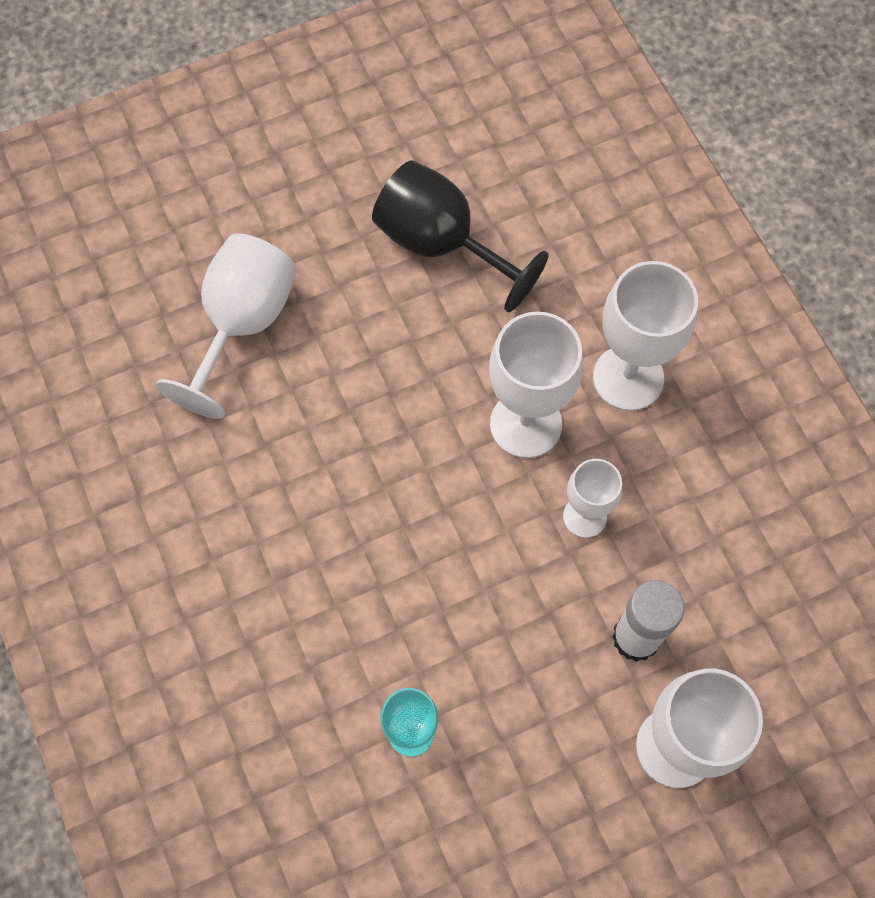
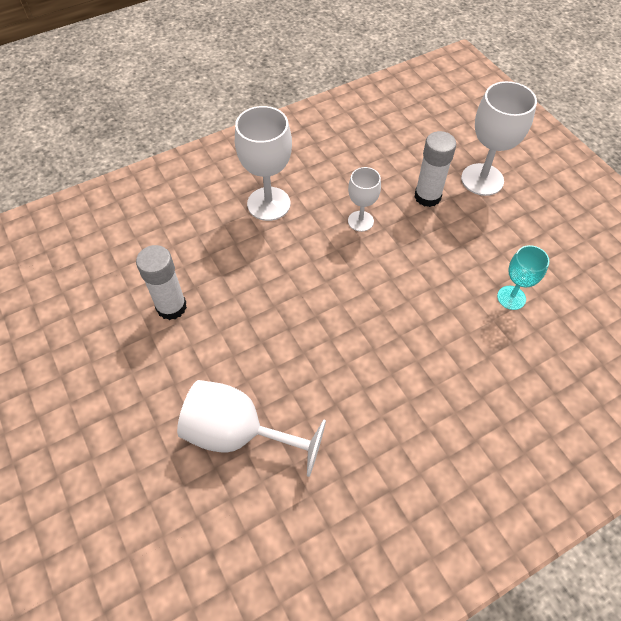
camera: 95 degrees left, 10 degrees down
(441, 244) = (171, 307): black goblet -> white glue stick
(525, 424) = (304, 252): white goblet -> none

